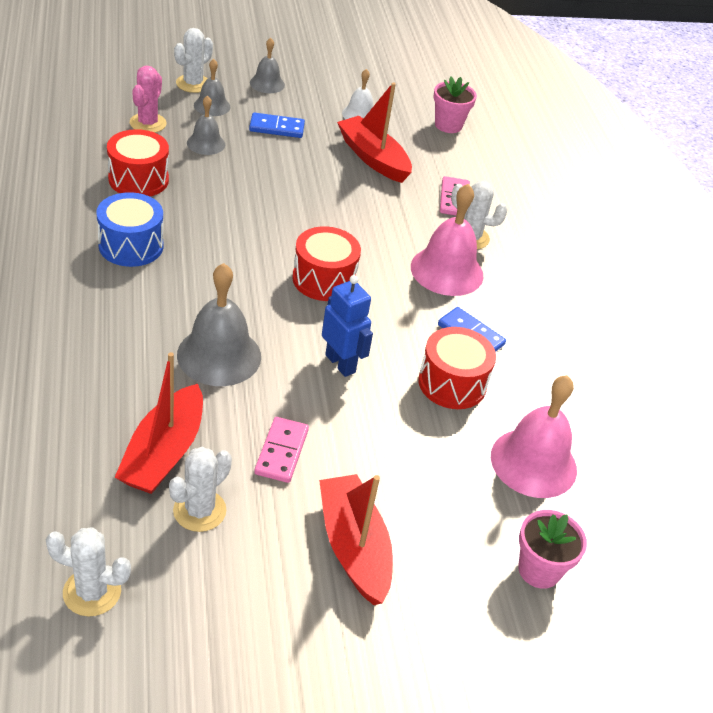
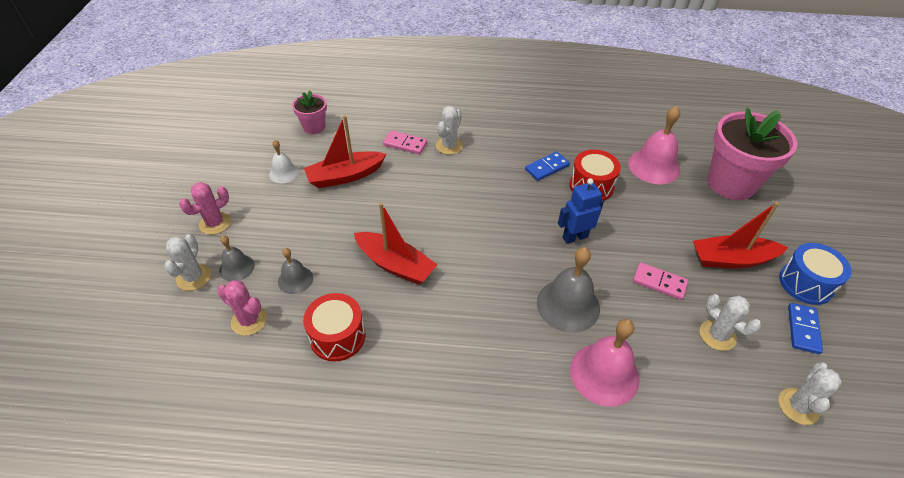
camera: 70 degrees left, 5 degrees up
(131, 245) = (432, 351): blue drum -> blue drum (806, 283)
(163, 453) = (668, 351): red boat -> red boat (395, 265)
(193, 84) = (194, 277): white cactus -> white cactus turned 45 degrees clockwise
(267, 83) = (215, 223): grey bell -> pink cactus
(277, 128) = (286, 227): blue domino -> blue domino (803, 329)
(324, 279) = (487, 230): red drum -> none
(447, 271) = (483, 165): pink bell -> pink bell (604, 374)
(539, 570) = (731, 183): pink flower pot -> pink flower pot, size x1.99

